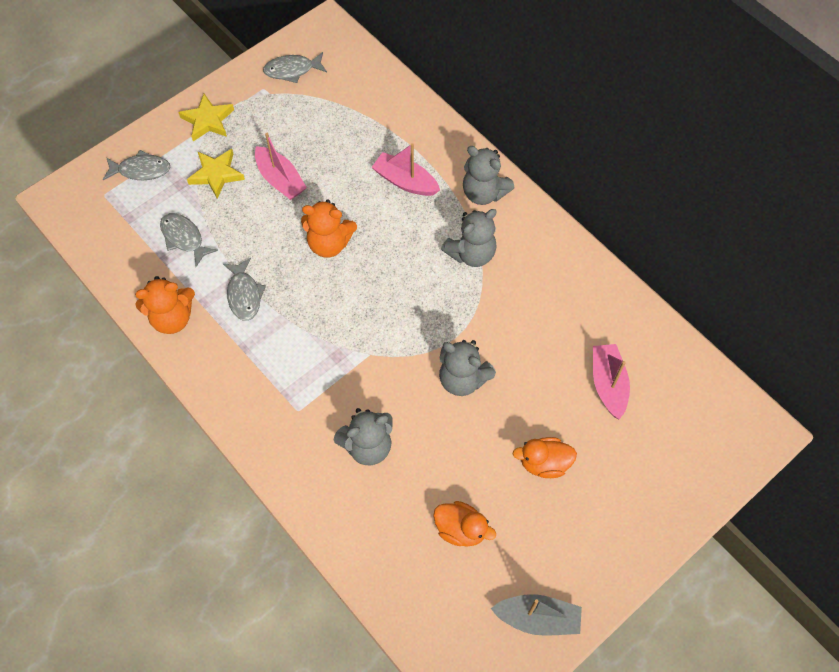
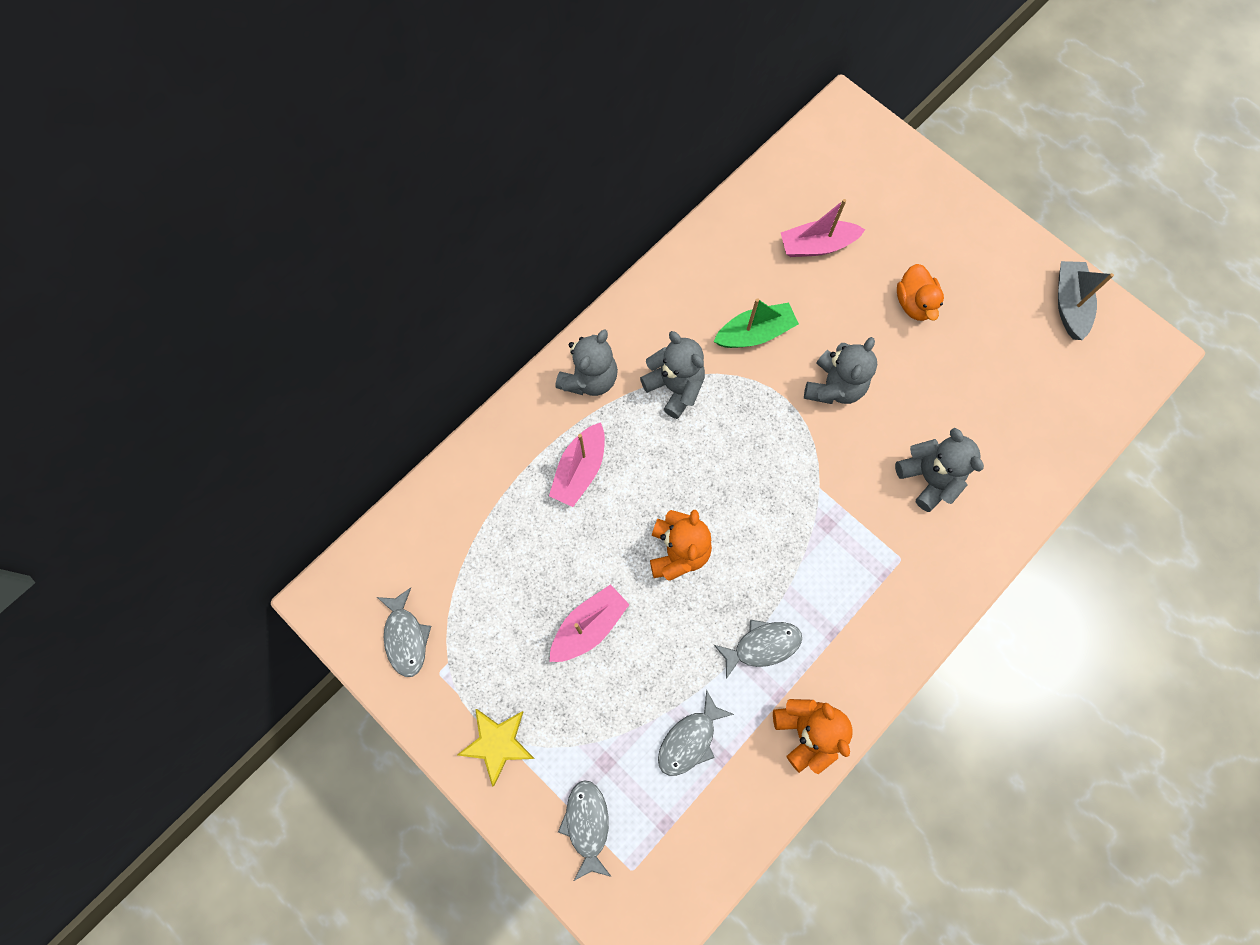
camera: 95 degrees left, 10 degrees up
(216, 174) = (586, 714): yellow star -> none
(461, 529) = (999, 378): orange duck -> none
(519, 320) = (755, 333): none -> green boat

